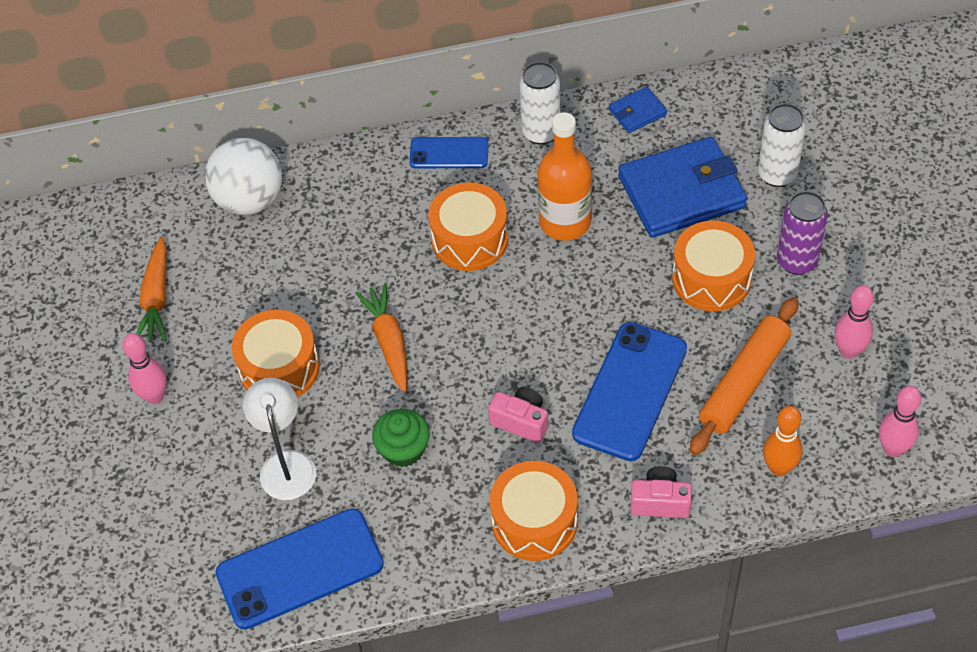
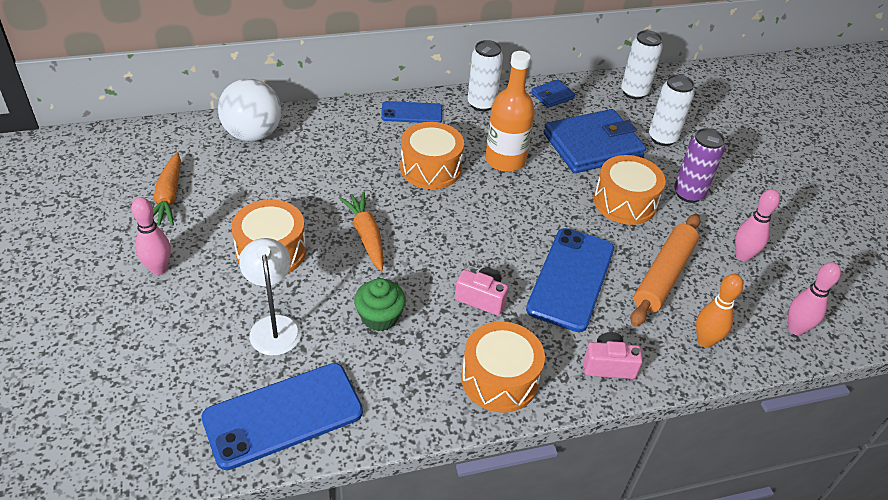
camera: 10 degrees left, 10 degrees down
(750, 99) = (634, 92): none -> white can

